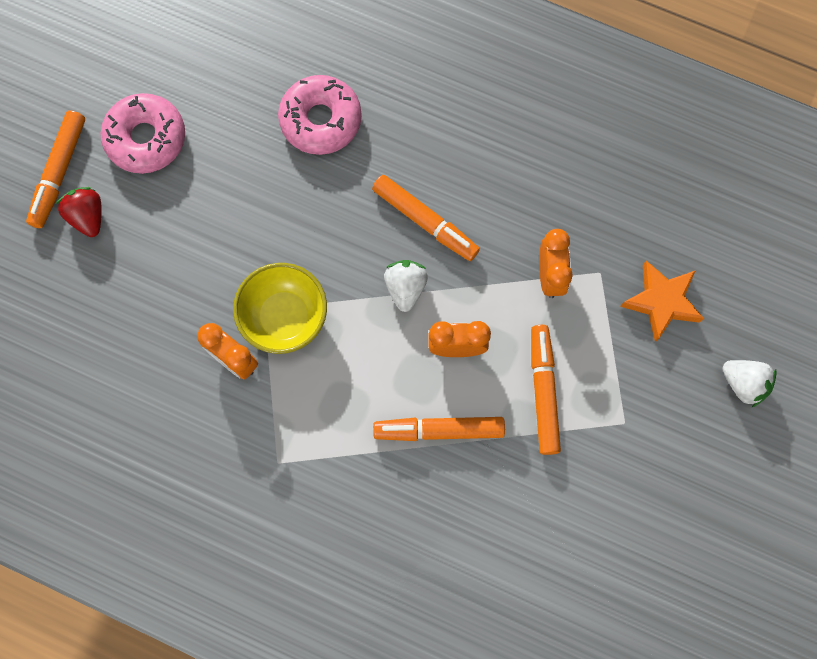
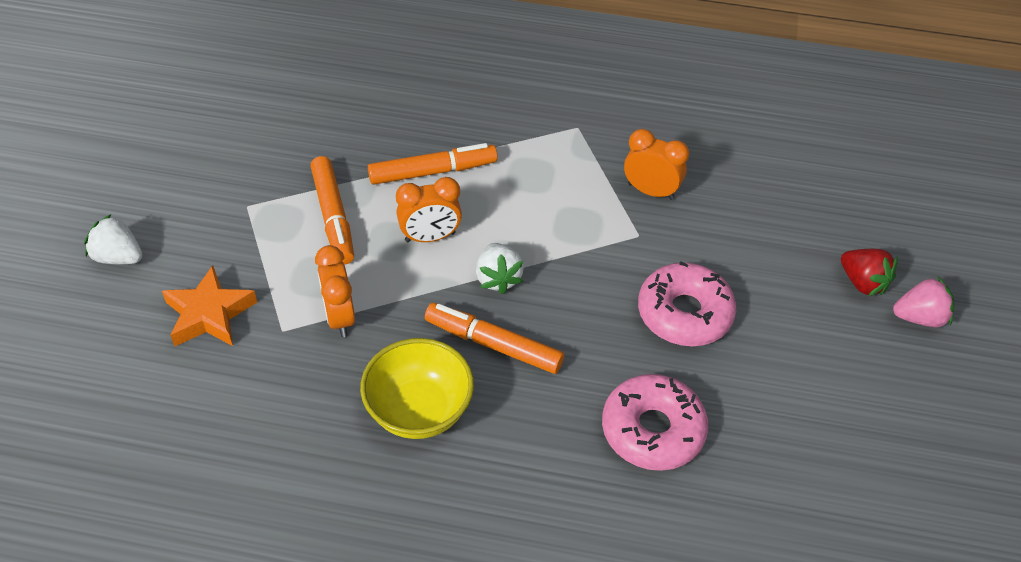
camera: 165 degrees right, 25 degrees down
(59, 173) = (919, 317): orange marker -> pink strawberry
(146, 138) = (846, 370): pink donut -> pink donut (684, 313)
(284, 317) = (615, 232): yellow bowl -> yellow bowl (419, 411)

